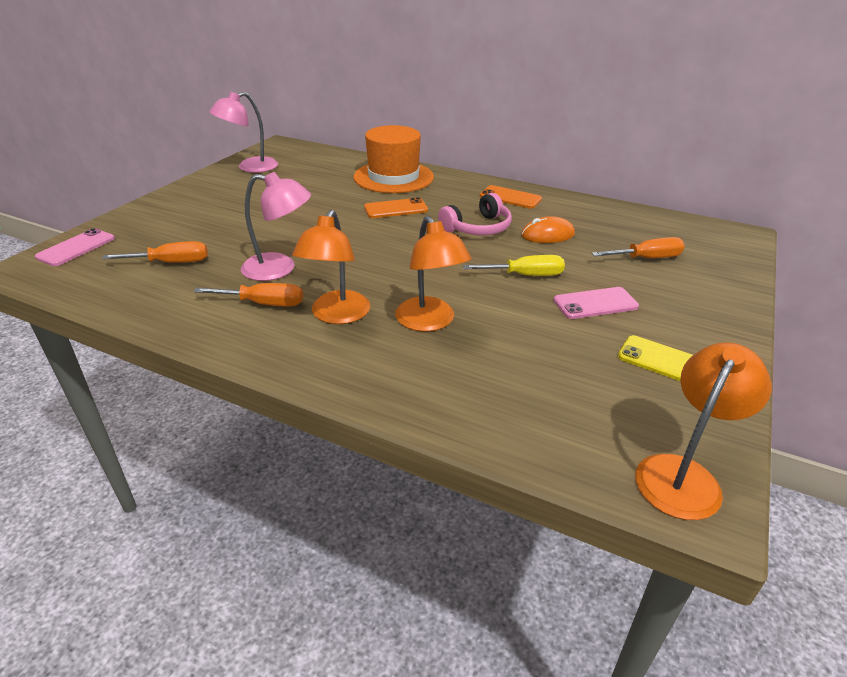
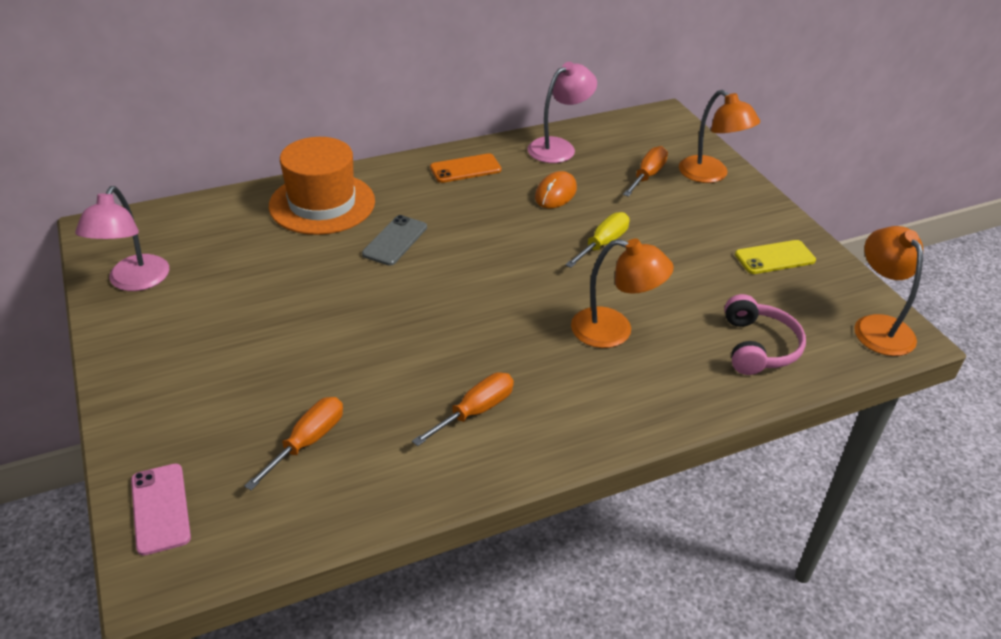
camera: 50 degrees left, 5 degrees up
(279, 269) = (420, 371): pink lamp -> pink lamp (559, 147)
(336, 315) = (547, 376): orange lamp -> orange lamp (711, 175)
(396, 209) = (395, 240): orange phone -> grey phone
(478, 228) = (497, 219): pink headphones -> pink headphones (758, 347)
(595, 303) = (678, 239): pink phone -> none

